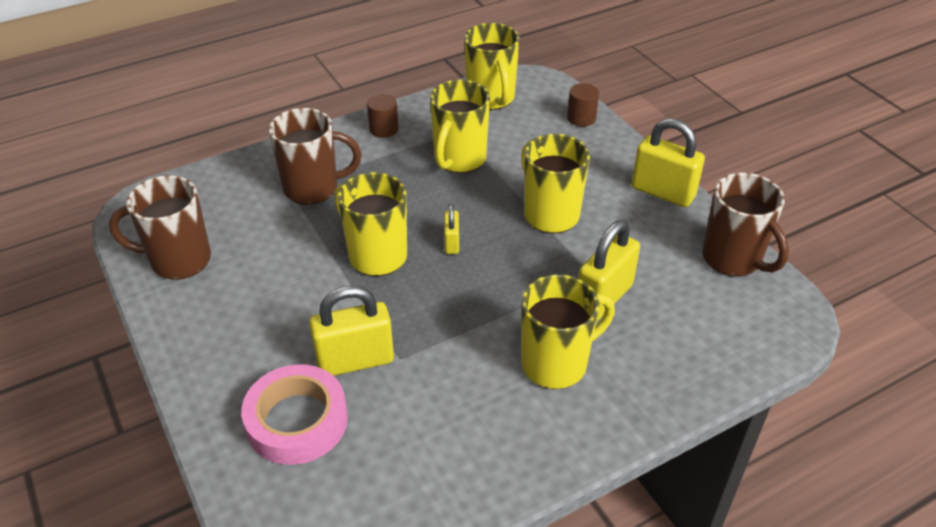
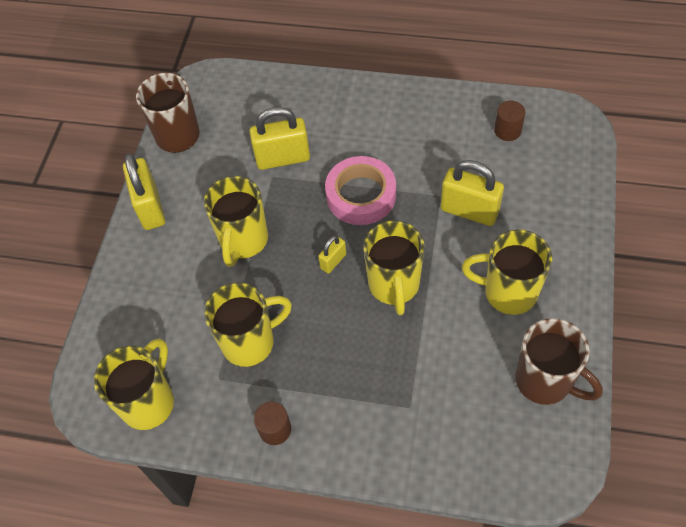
camera: 135 degrees left, 15 degrees up
(297, 421) = (530, 193): pink tape -> pink tape (361, 195)
(313, 188) = (390, 392): brown mug -> none
(556, 363) = (354, 137): yellow mug -> yellow mug (508, 292)
(581, 118) = (110, 320): brown cylinder -> brown cylinder (507, 130)

